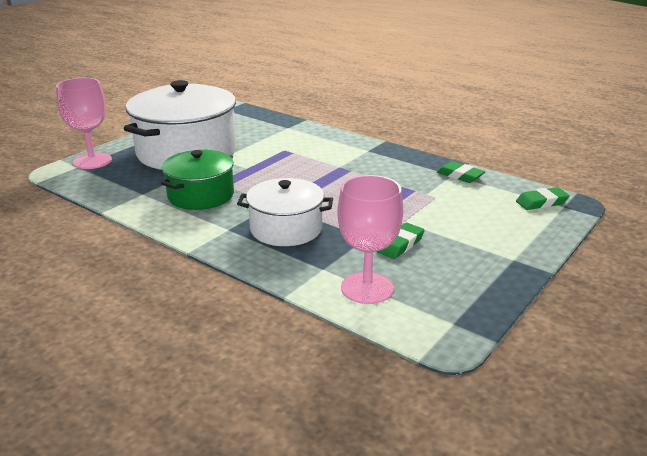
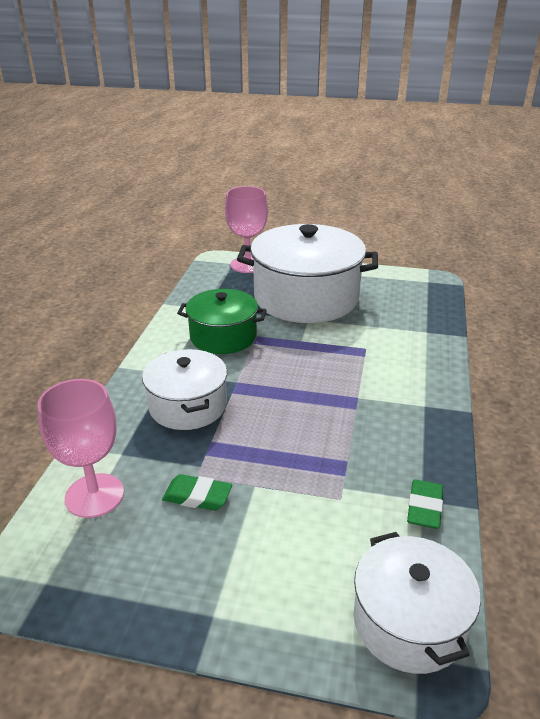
camera: 65 degrees right, 5 degrees up
(541, 202) = (409, 622): green eraser -> white pot

